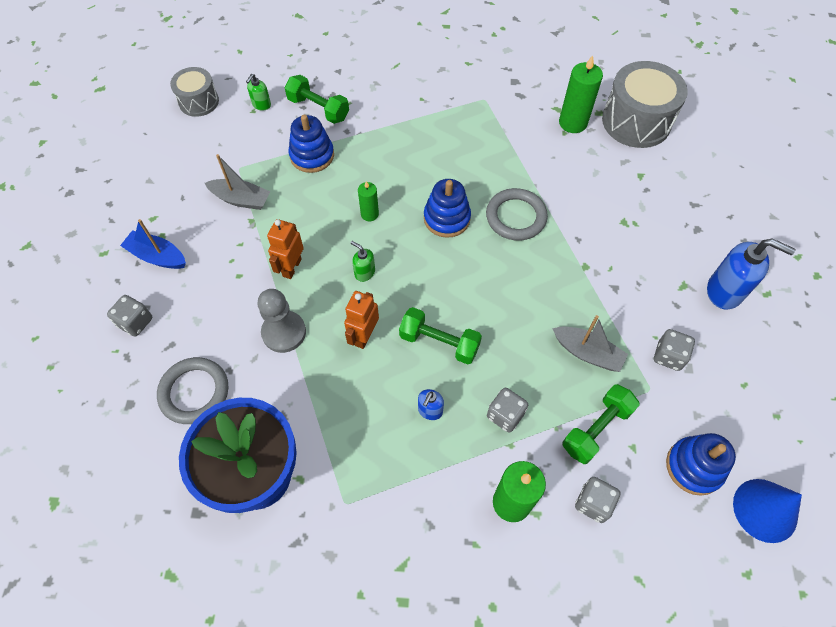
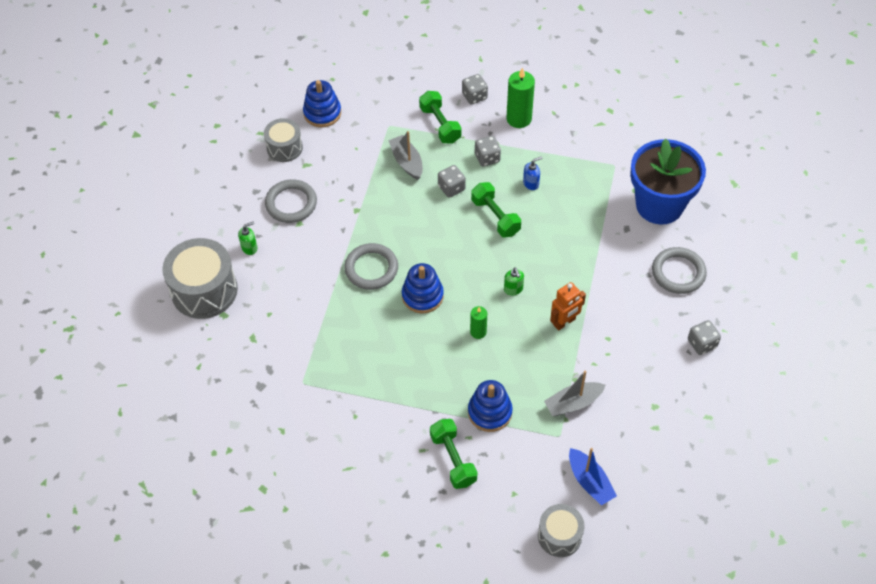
camera: 145 degrees left, 5 degrees down
(157, 256) = (665, 389): blue boat -> blue boat (590, 481)
(241, 199) = (573, 403): grey boat -> grey boat turned 75 degrees counterclockwise
(261, 105) = (502, 495): green soap dispenser -> green soap dispenser (249, 248)
(284, 332) = (596, 279): grey pawn -> none
(364, 336) = (542, 247): orange robot -> none
(573, 123) = (254, 318): green candle -> none
(596, 429) = (440, 125): green dumbbell -> green dumbbell turned 75 degrees clockwise
(652, 236) = (291, 203): none -> grey ring
(668, 356) = (359, 135): grey dice -> grey dice (451, 188)
(694, 467) = (404, 82): blue stacking toy -> blue stacking toy (322, 113)
(725, 291) = (284, 148): blue soap dispenser -> grey drum
(765, 510) = (387, 49): blue cone -> none

